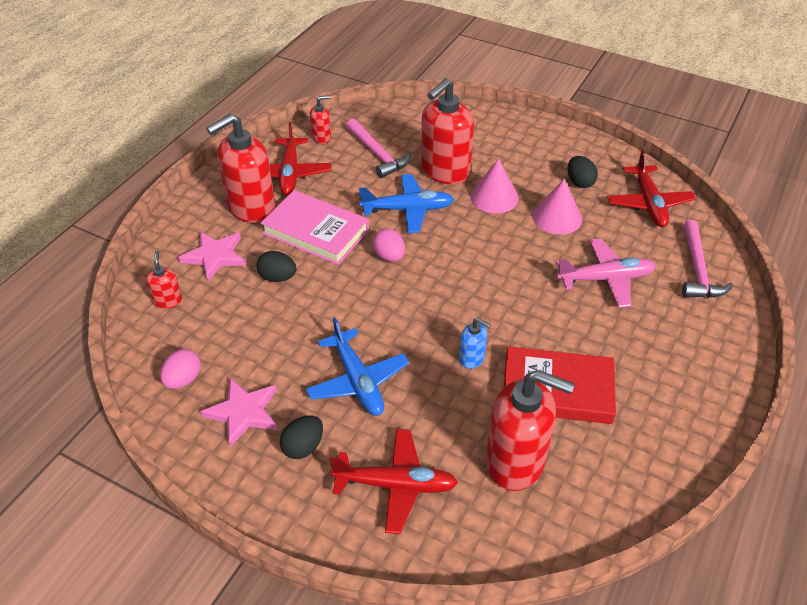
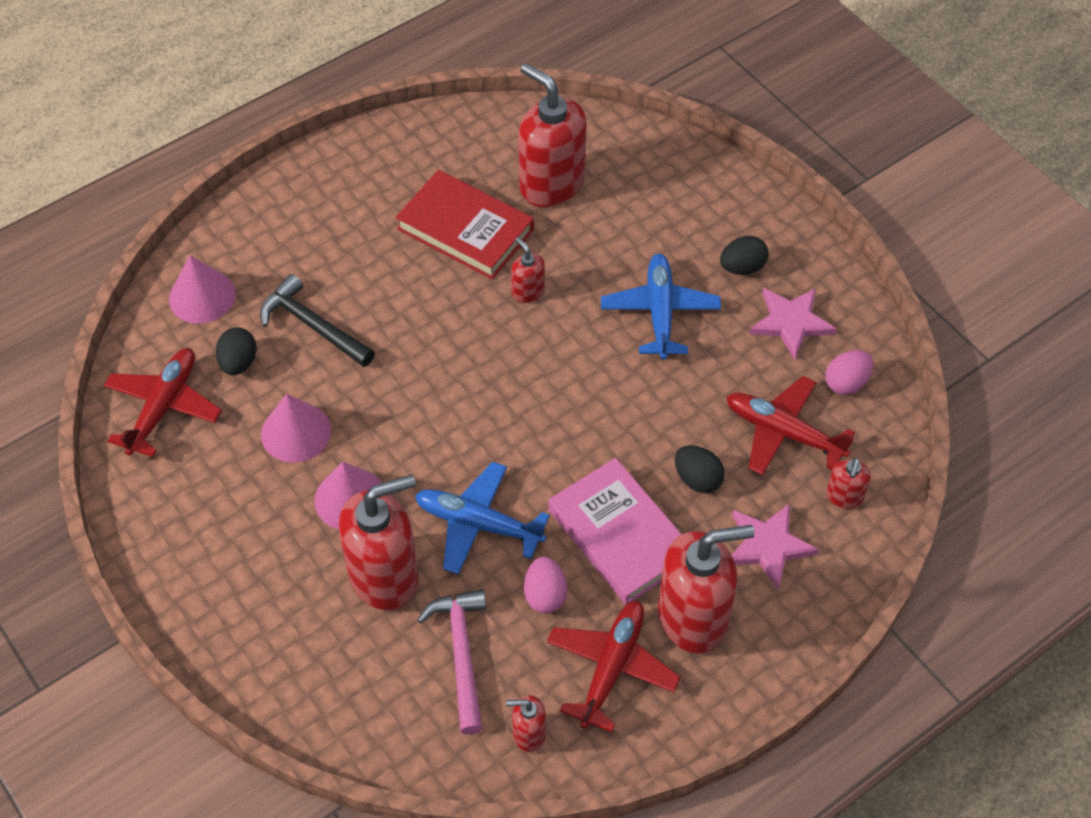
camera: 155 degrees left, 10 degrees up
(389, 256) = (544, 456): pink egg -> pink egg (545, 595)
(396, 485) = (670, 204): red plane -> red plane (783, 432)
(472, 358) = (528, 291): blue soap dispenser -> red soap dispenser
(579, 182) = (218, 477): black egg -> black egg (238, 362)
(606, 279) = (313, 325): pink plane -> black hammer
(697, 270) = (202, 296): pink hammer -> pink cone

